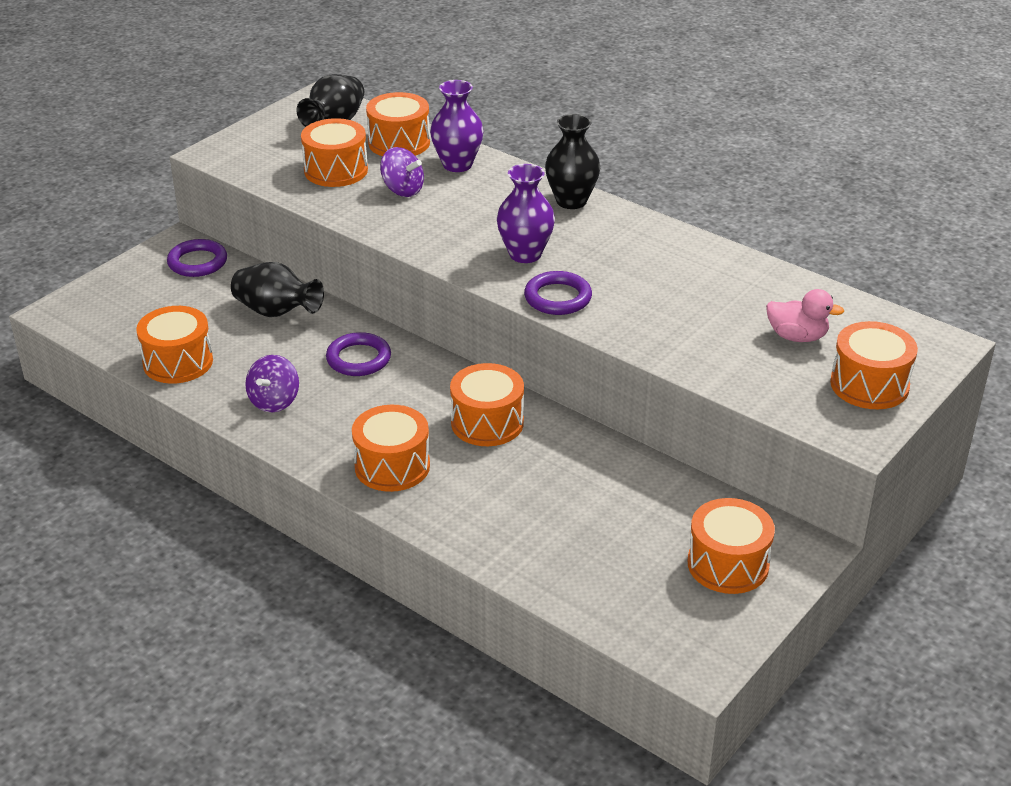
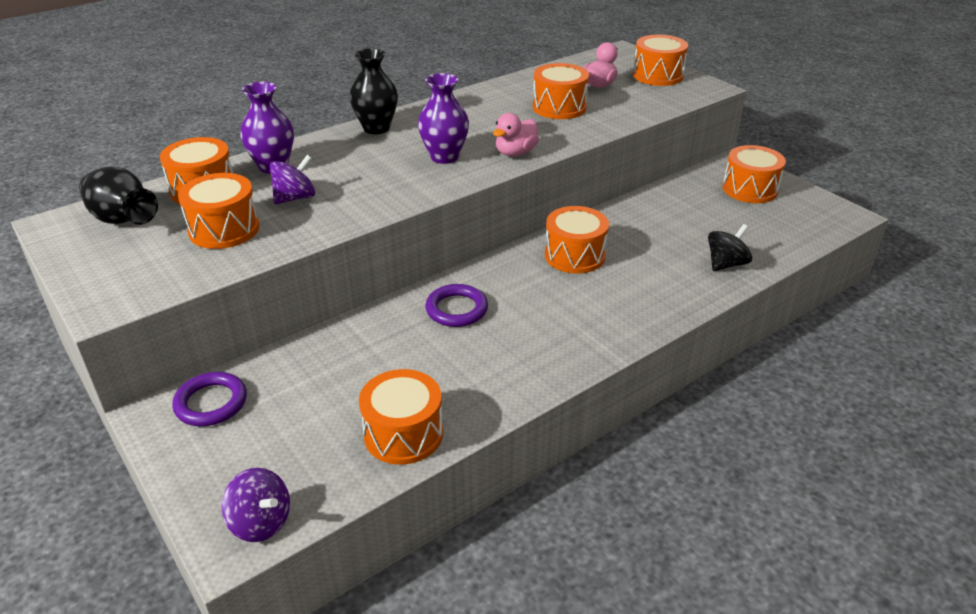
camera: 75 degrees left, 0 degrees up
(274, 401) = (502, 369): purple spinning top -> purple spinning top (261, 522)
(276, 312) = (350, 352): black vase -> none
(392, 466) = (619, 310): orange drum -> orange drum (559, 107)
(516, 545) = (726, 264): none -> black spinning top
(557, 298) = (515, 153): purple ring -> pink duck

